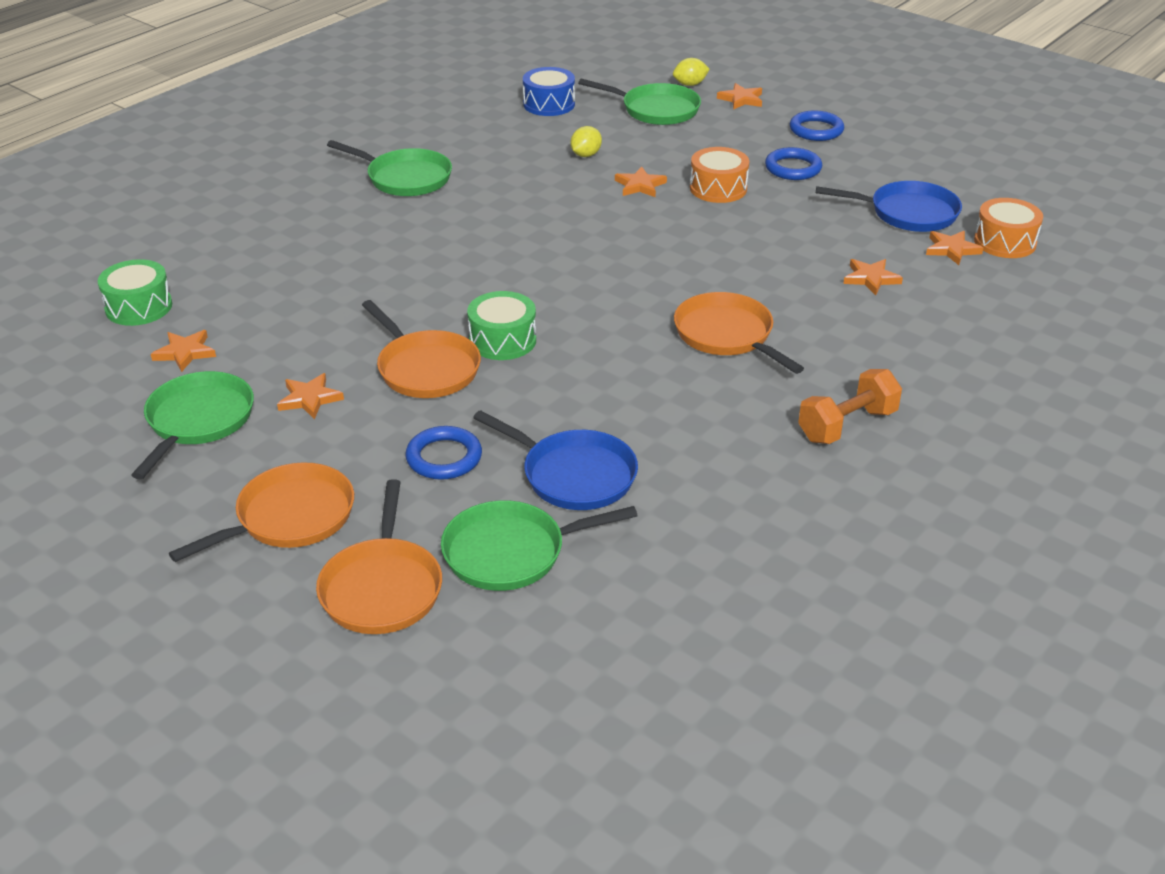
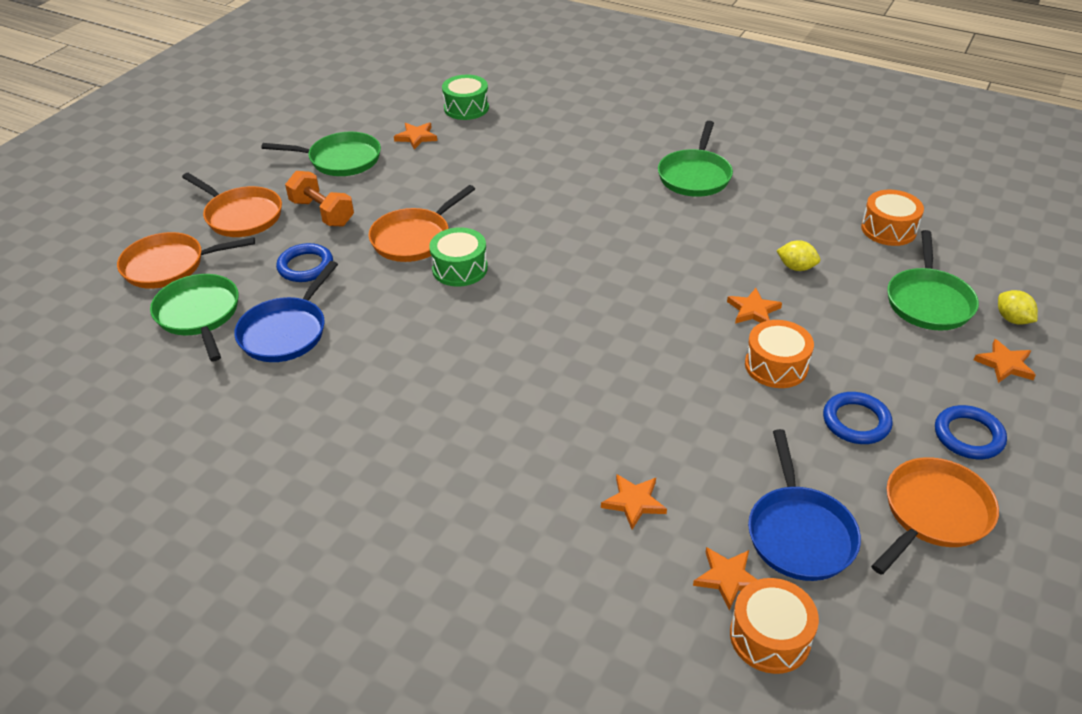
camera: 80 degrees right, 5 degrees up
(309, 399) = (370, 196): orange star -> none
(549, 104) = (888, 229): blue drum -> orange drum
(727, 335) = (496, 398): orange pan -> orange pan (933, 513)
(847, 425) = (362, 494): orange dumbbell -> orange dumbbell (322, 213)

